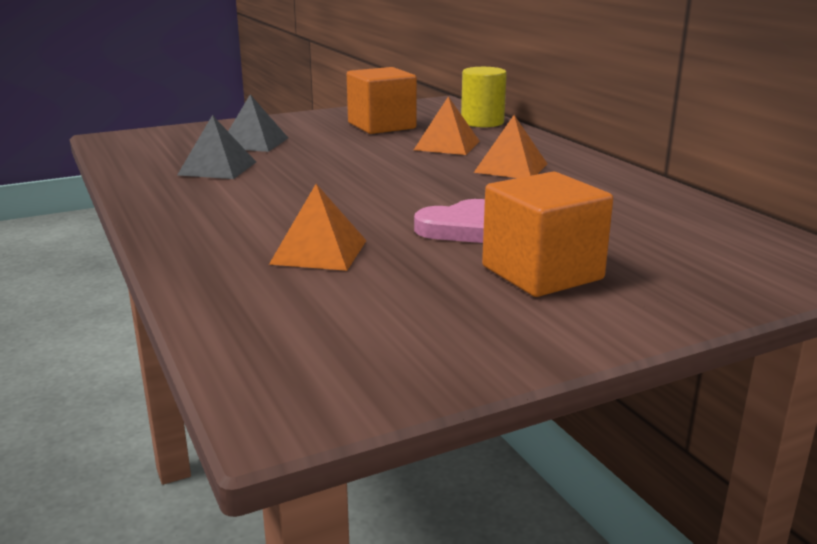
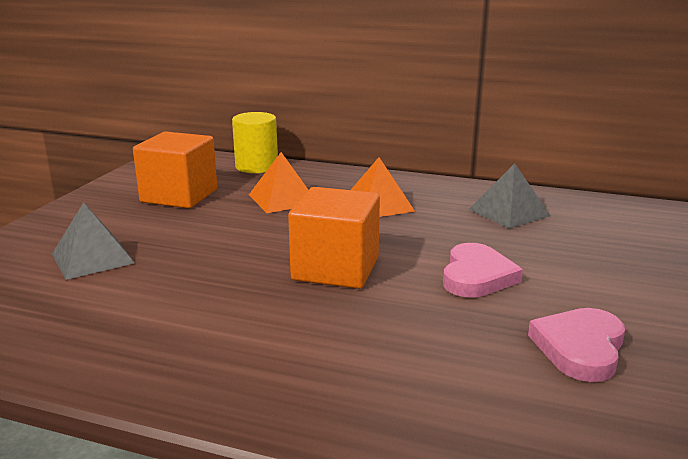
camera: 45 degrees left, 0 degrees up
(217, 168) = (127, 305): grey pyramid -> grey pyramid (509, 212)
(319, 252) = (443, 352): orange pyramid -> none
(416, 288) = (580, 348): none -> pink heart
(542, 273) = (604, 291): orange cube -> orange cube (335, 269)

